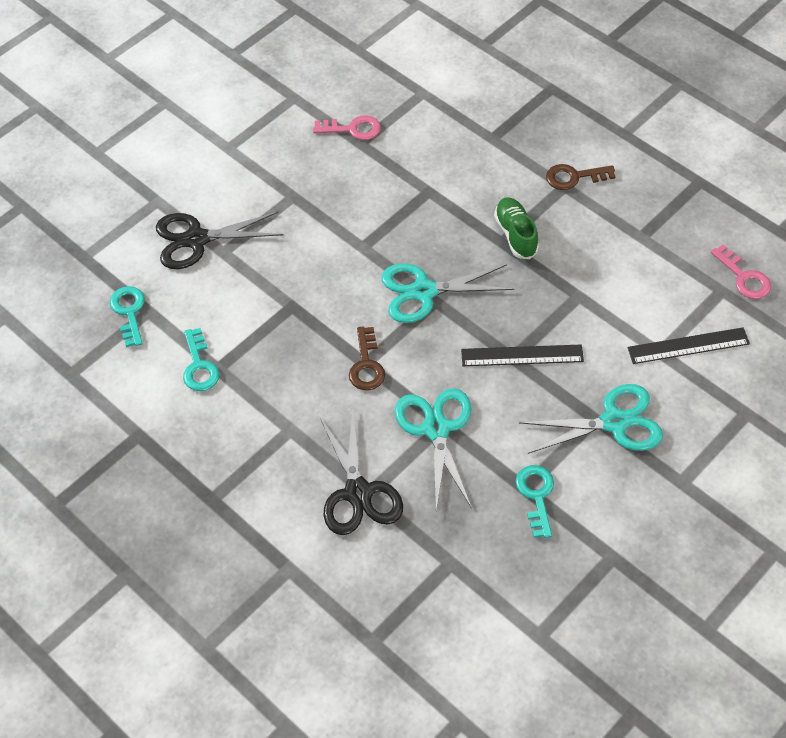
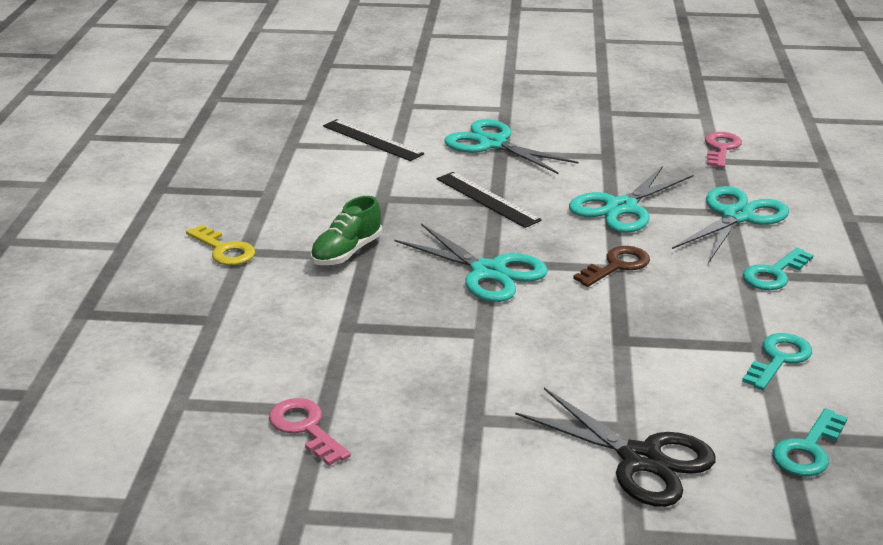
camera: 130 degrees left, 25 degrees down
(358, 493) = (737, 216): black scissors -> turquoise scissors
(536, 495) = (606, 150): turquoise key -> turquoise key (773, 274)
(574, 177) = (224, 250): brown key -> yellow key
(744, 277) = (264, 139): pink key -> pink key (721, 148)

